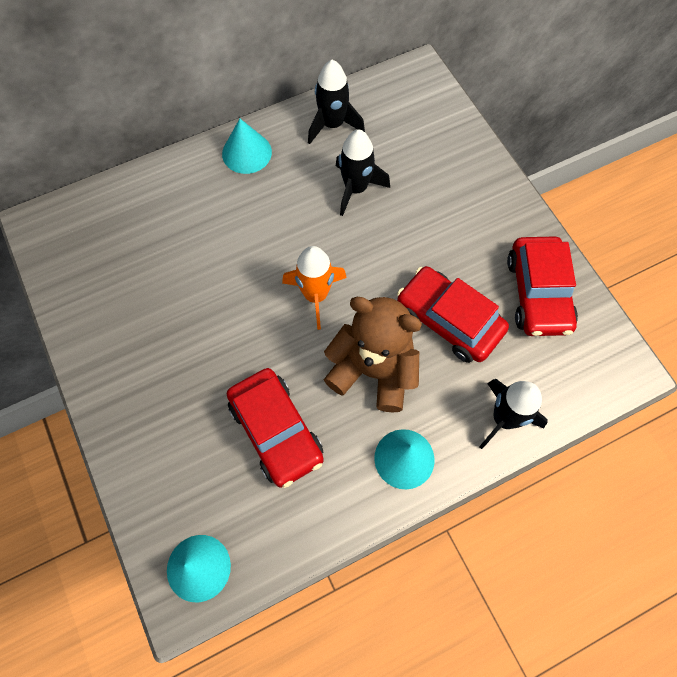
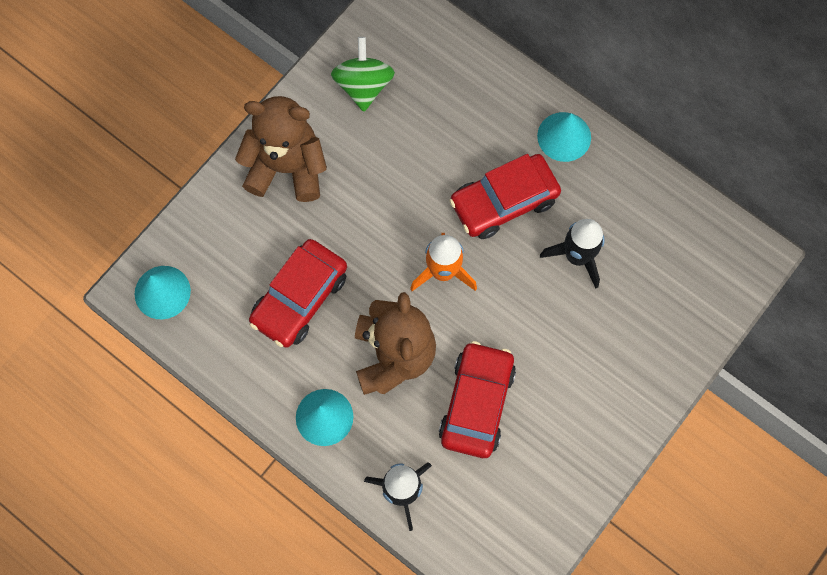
camera: 65 degrees right, 5 degrees up
(102, 285) = (363, 86): none -> green spinning top
(140, 387) = (287, 168): none -> brown teddy bear
(332, 125) = (640, 200): black rocket -> none
(538, 293) = (547, 478): red car -> red car (504, 202)

